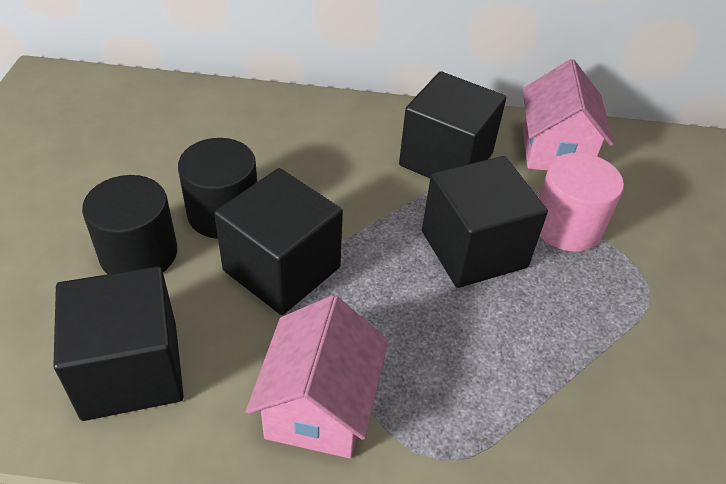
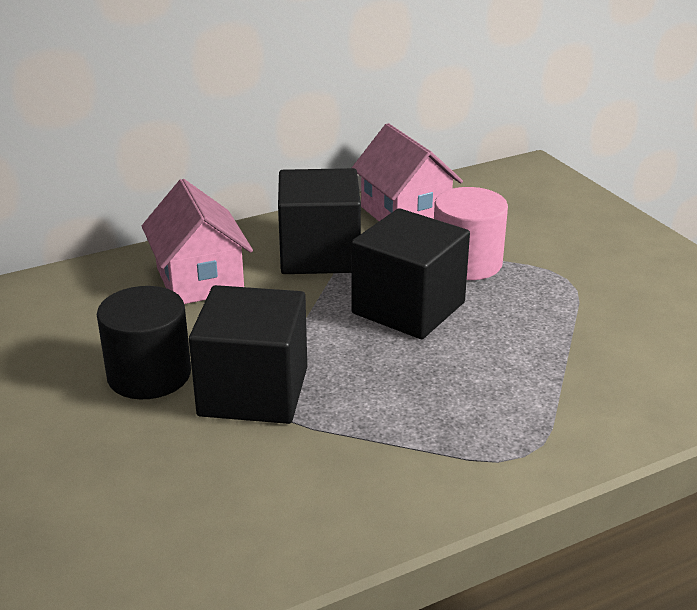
camera: 30 degrees left, 15 degrees down
(130, 370) = (188, 528): black cube -> none
(139, 253) = (94, 441): black cylinder -> none
(319, 405) = (391, 469): pink house -> pink house (200, 280)

